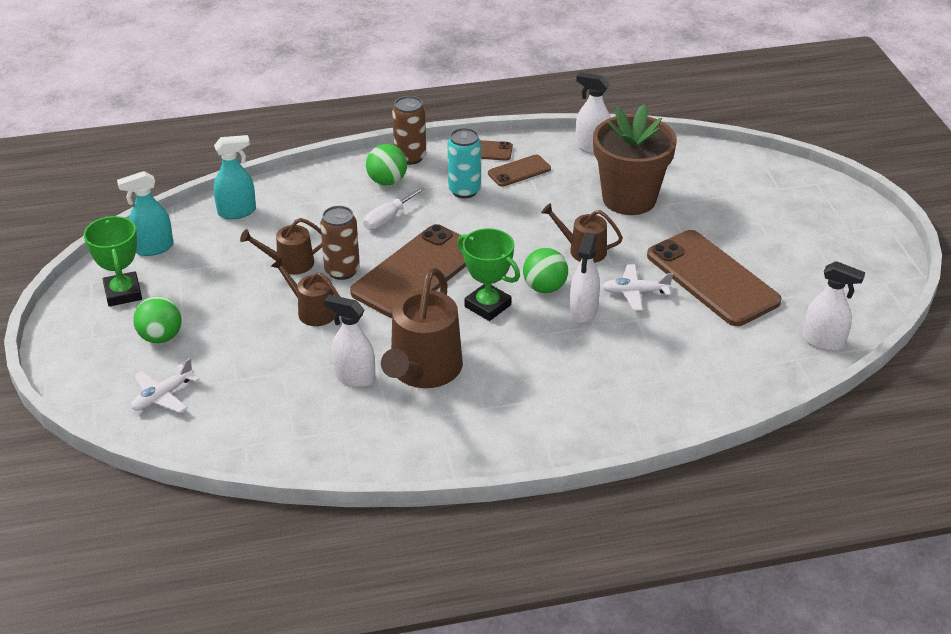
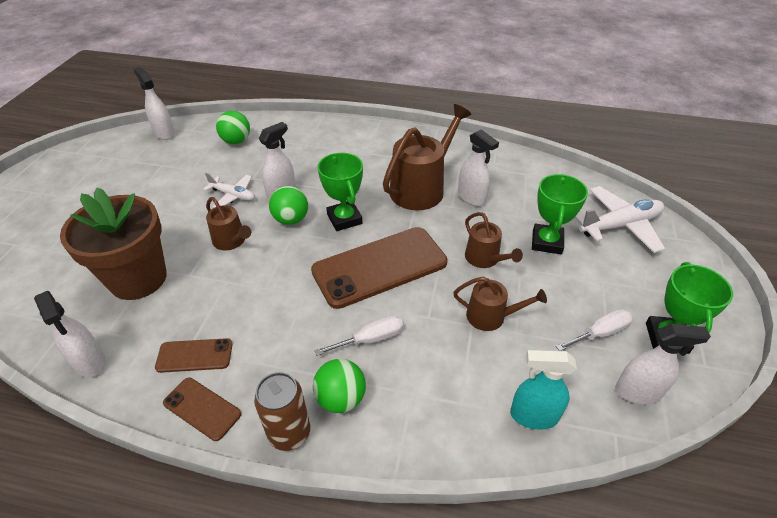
camera: 155 degrees left, 5 degrees up
(153, 248) = (638, 391): turquoise spray bottle -> white spray bottle
(161, 337) = (623, 276): green ball -> green ball (236, 141)
(163, 396) = (619, 225): white plane -> white plane, size x1.68
(186, 279) = (600, 333): none -> white screwdriver
(249, 349) = (547, 242): none -> green trophy
(342, 271) = (444, 290): brown can -> none
(464, 190) = (270, 349): turquoise can -> none
(712, 278) = (171, 188): brown phone -> none

